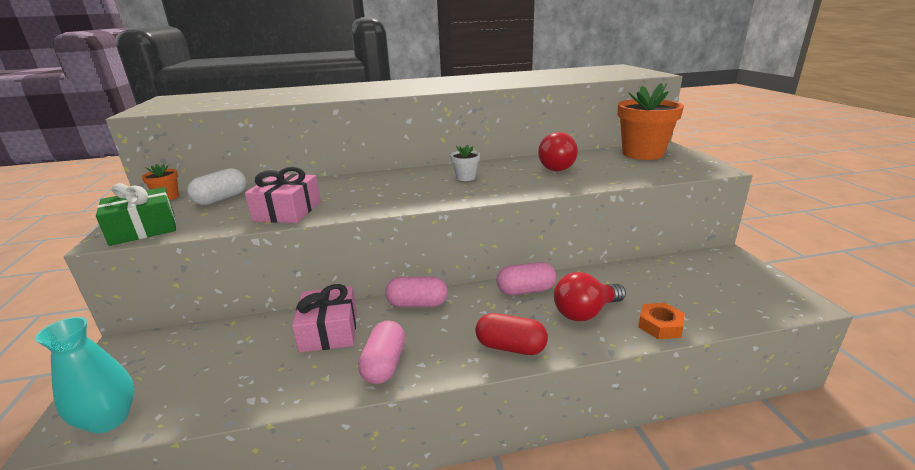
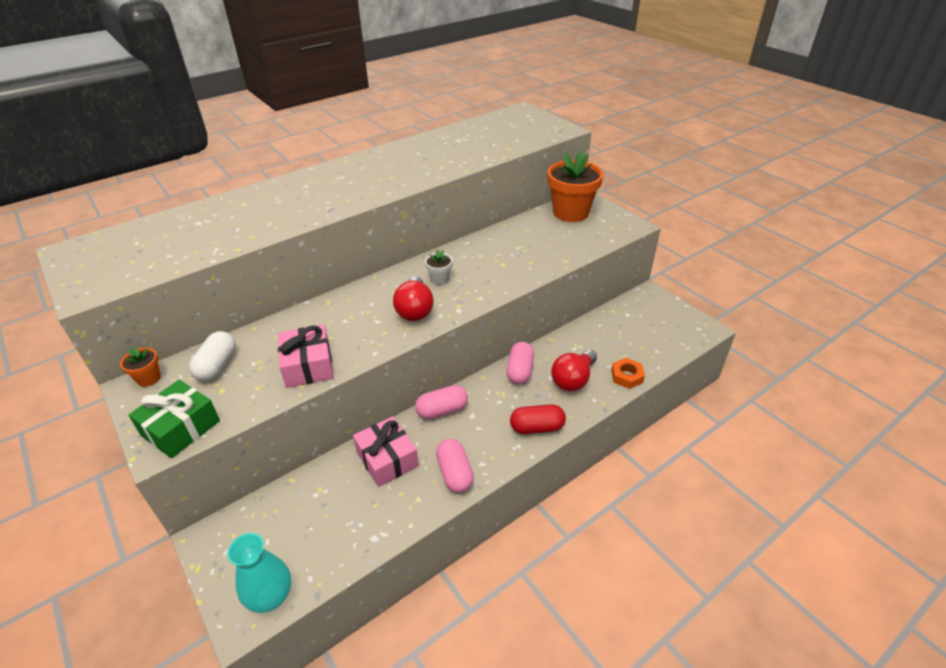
camera: 25 degrees left, 15 degrees up
(526, 290) = (520, 371): pink capsule -> pink capsule turned 45 degrees counterclockwise
(558, 167) = (511, 247): red light bulb -> red light bulb (415, 310)

